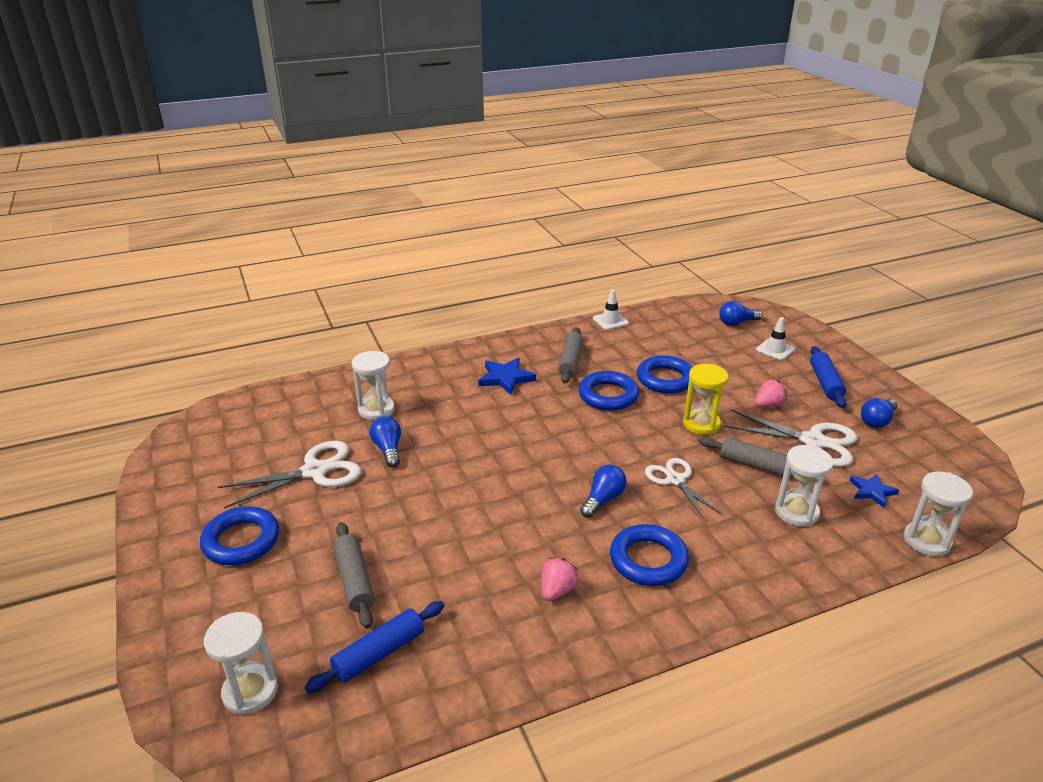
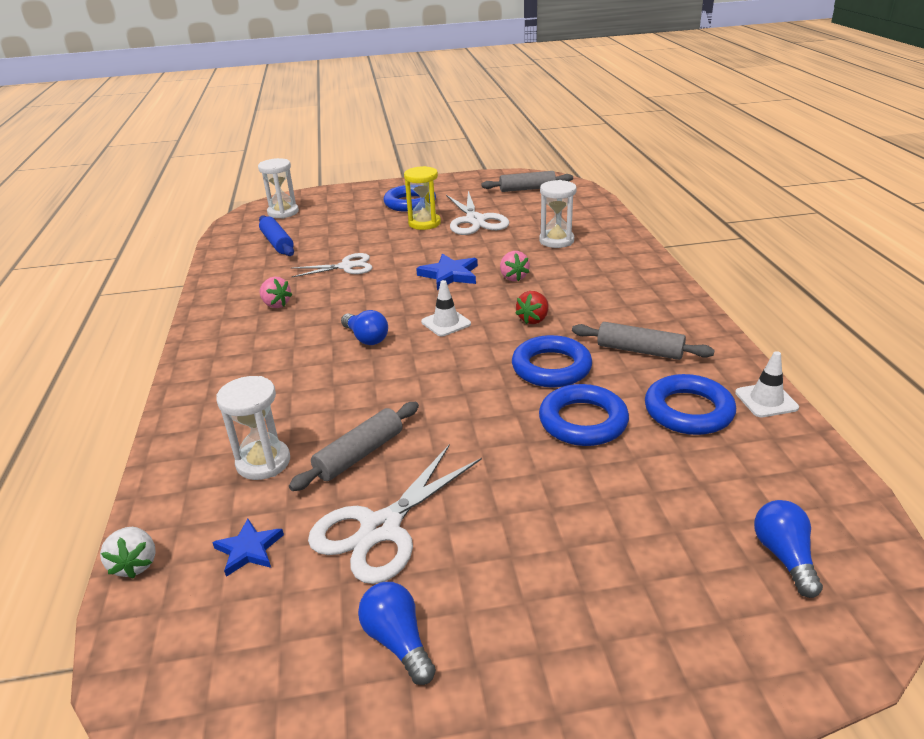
camera: 105 degrees right, 0 degrees up
(354, 580) = (346, 235): grey rolling pin -> grey rolling pin (527, 189)
(388, 449) = (492, 245): blue light bulb -> none
(506, 378) = (603, 305): blue star -> blue star (449, 275)
(540, 409) = (533, 319): none -> red strawberry
(648, 560) = (273, 350): blue ring -> blue ring (688, 411)
(675, 480) = (369, 386): white scissors -> white scissors (346, 266)
(701, 424) = (465, 429): yellow hourglass -> yellow hourglass (424, 223)
(768, 405) = (488, 509): pink strawberry -> pink strawberry (513, 277)
(775, 349) = (671, 581): white traffic cone -> white traffic cone (446, 323)
(825, 383) = (537, 614): blue rolling pin -> none
(926, 541) = (135, 564): white hourglass -> white strawberry

